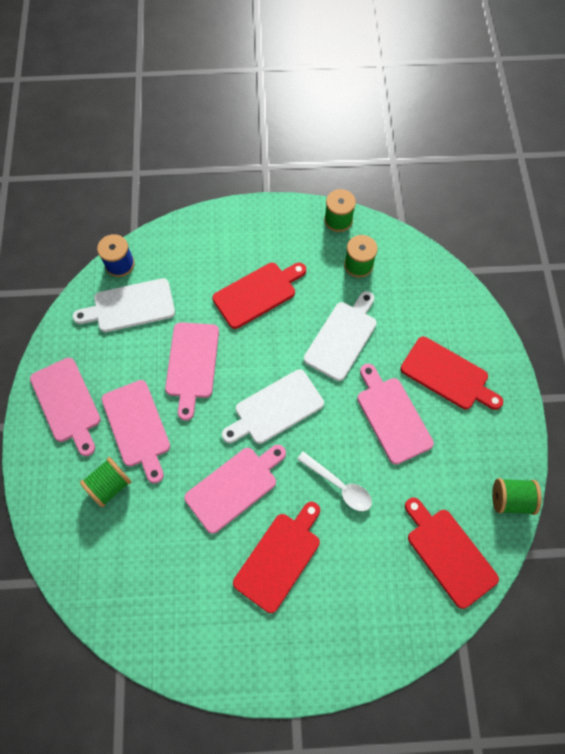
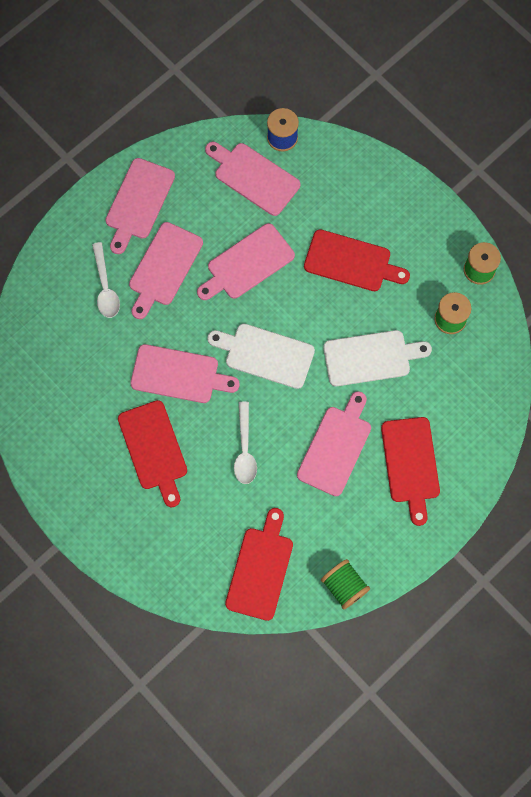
camera: 50 degrees right, 5 degrees up
(110, 485) = (105, 287): green spool -> white spoon
(130, 306) = (254, 177): white cutting board -> pink cutting board
(279, 558) = (154, 449): red cutting board -> red cutting board turned 75 degrees clockwise

